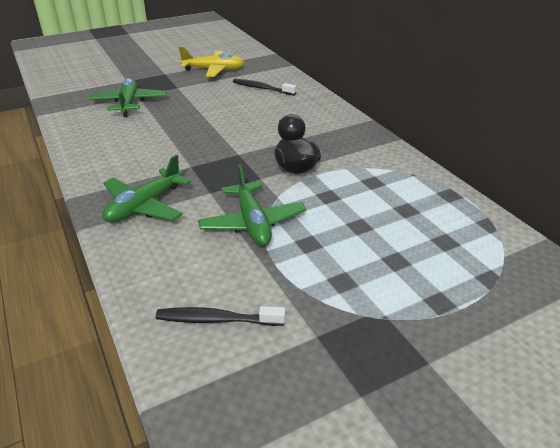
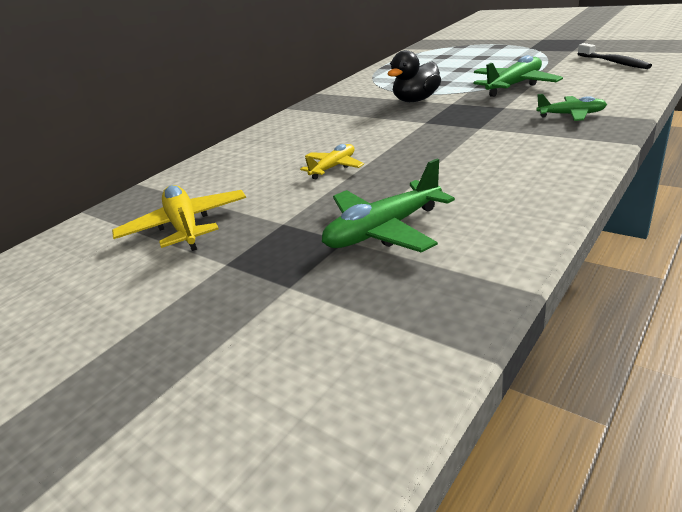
camera: 110 degrees left, 5 degrees down
(144, 206) = (571, 115): green plane -> green plane, size x0.61
(217, 109) = (333, 167): none -> yellow plane
(262, 88) = (243, 169): black toothbrush -> none

